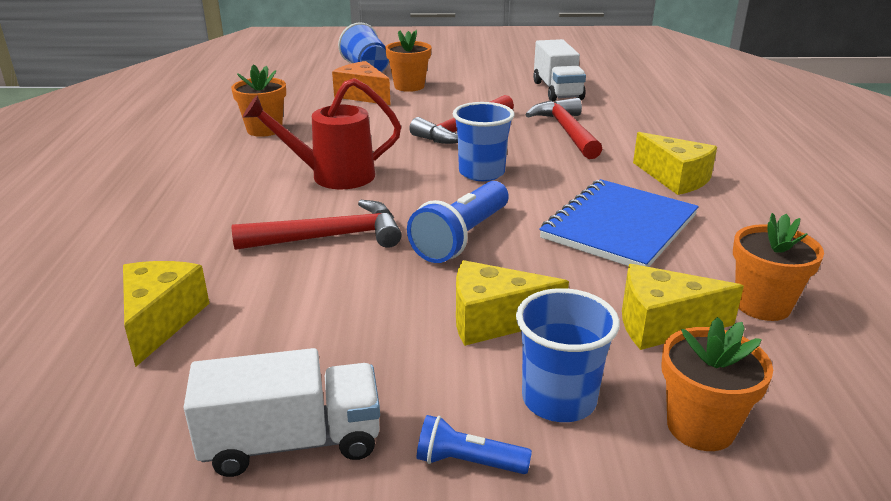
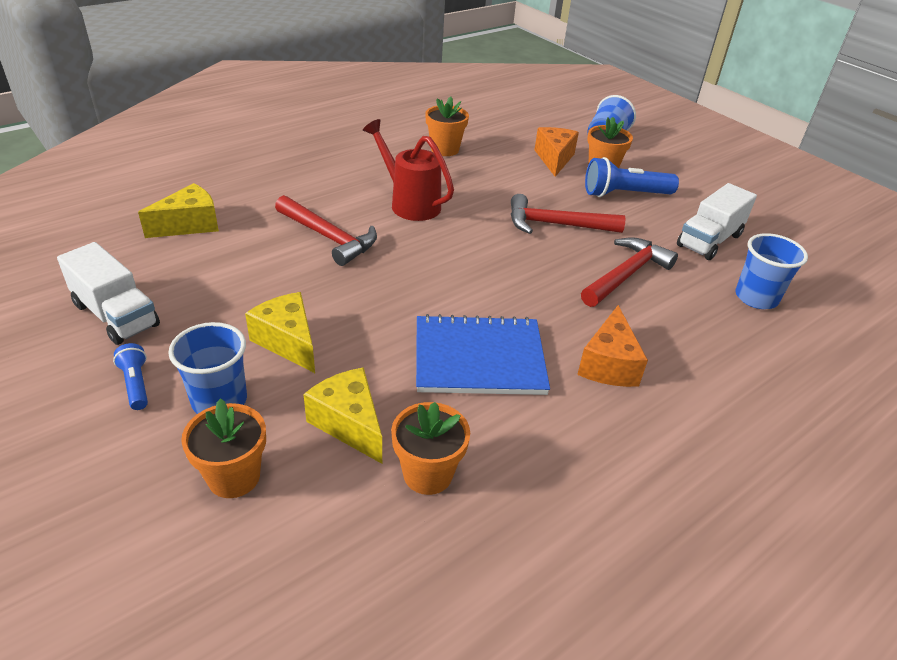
camera: 50 degrees right, 10 degrees up
(461, 238) = (382, 289): blue flashlight -> blue flashlight (624, 194)
(481, 173) = (491, 261): blue cup -> blue cup (756, 298)
(675, 178) = (609, 364): yellow cheese -> orange cheese

